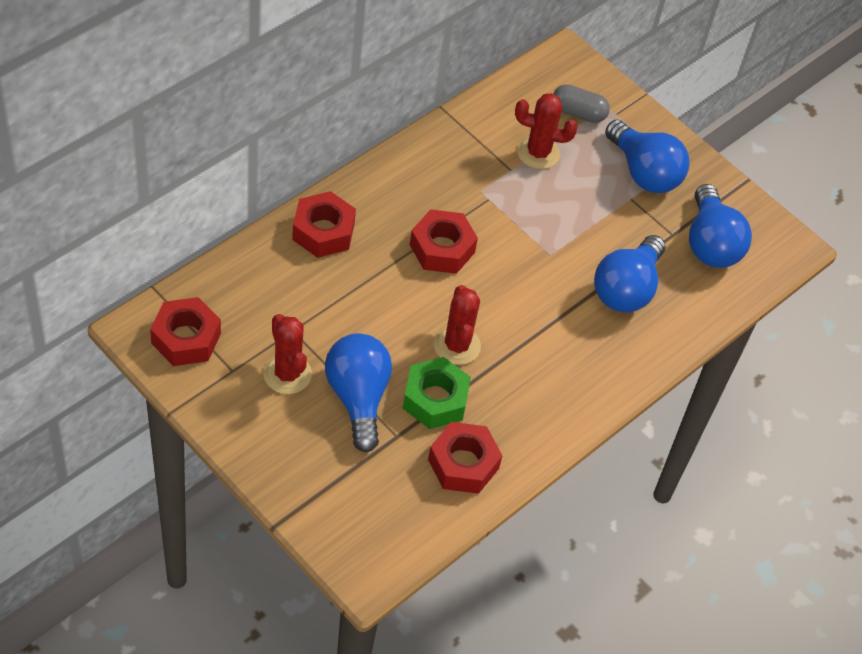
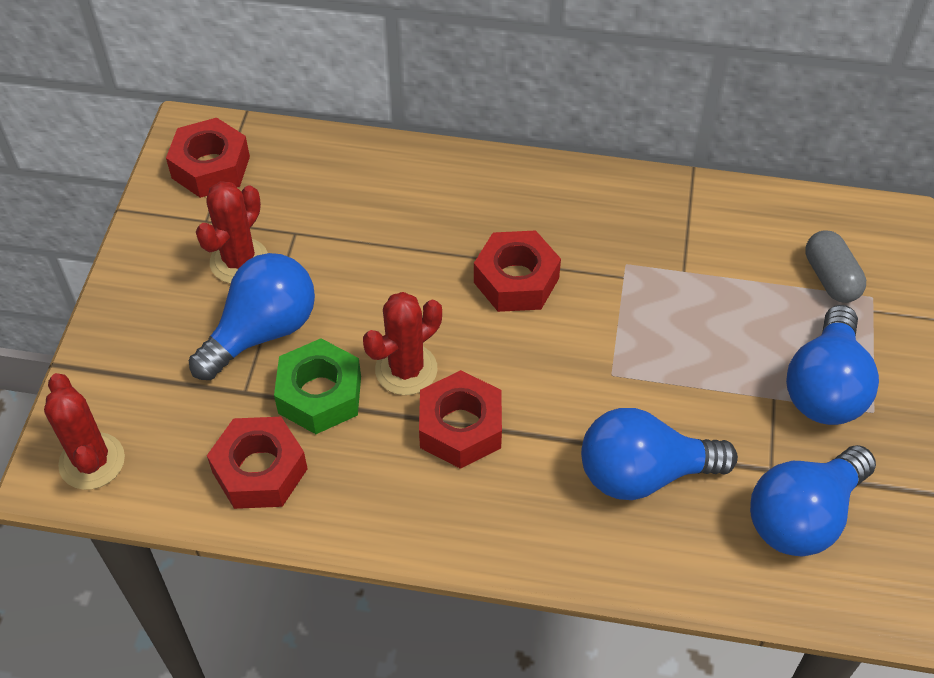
camera: 60 degrees right, 0 degrees up
(323, 231) = (435, 180): red nut -> red nut (460, 427)
(538, 153) = (733, 279): red cactus -> red cactus (92, 461)

